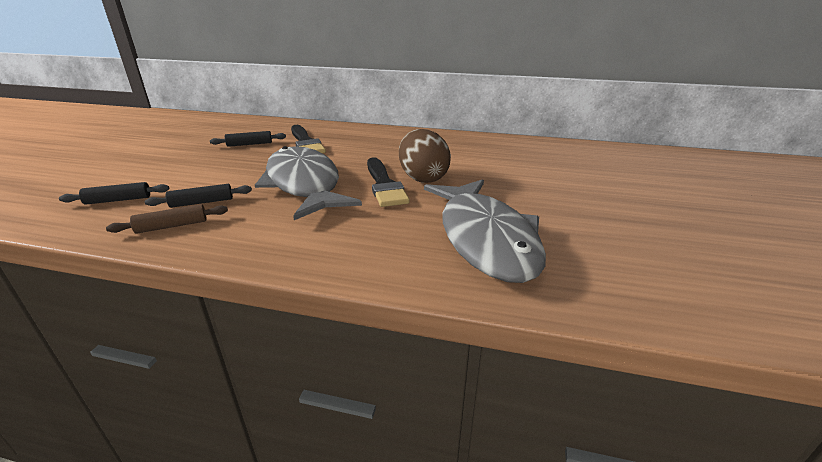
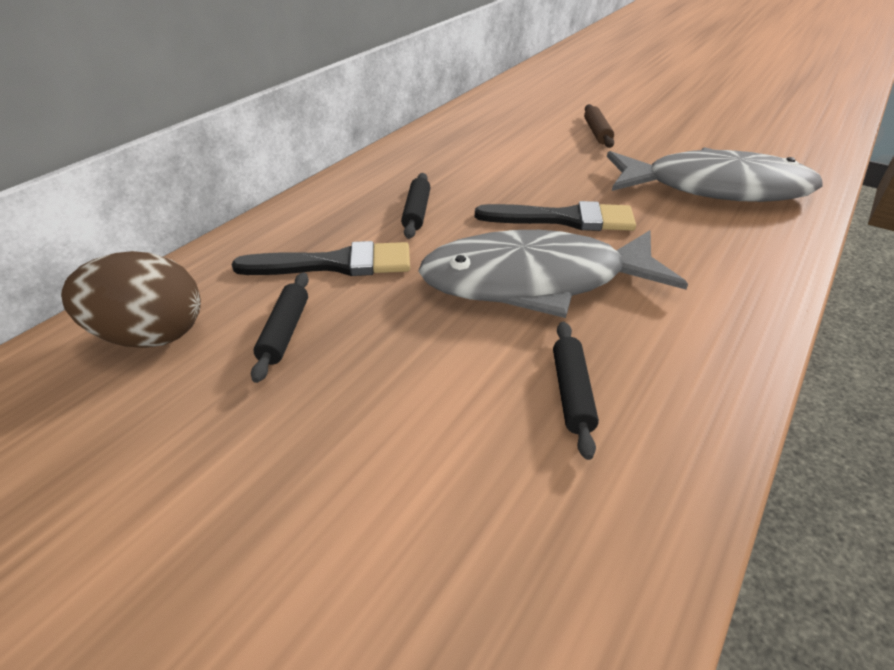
camera: 70 degrees left, 10 degrees up
(118, 200) = (522, 527): black rolling pin -> black rolling pin (416, 212)
(172, 226) = (660, 425): brown rolling pin -> brown rolling pin (597, 132)
(423, 178) = (552, 190): brown egg -> brown egg (150, 336)

